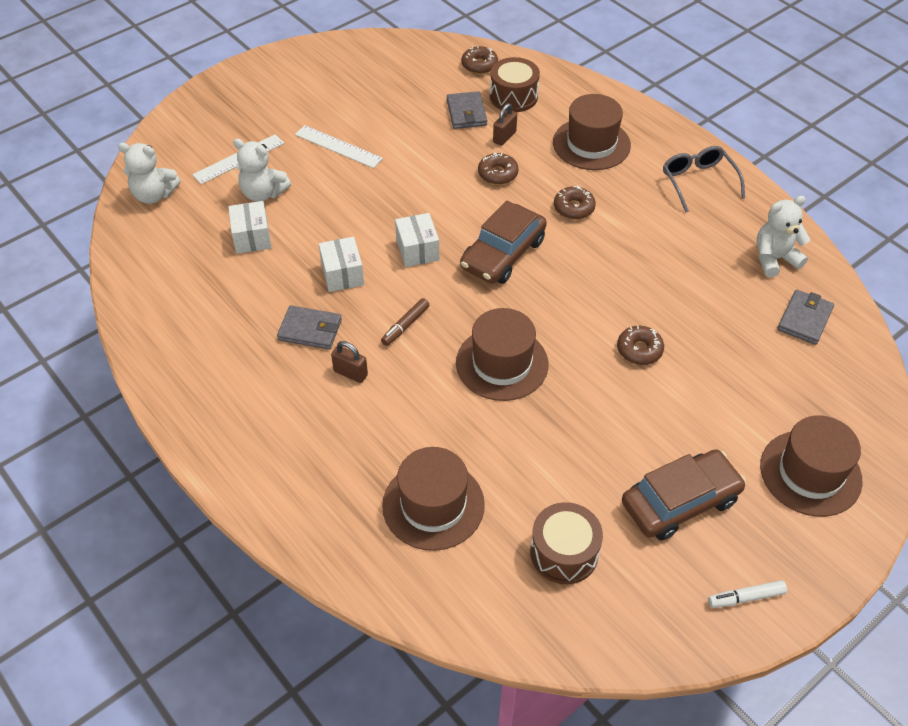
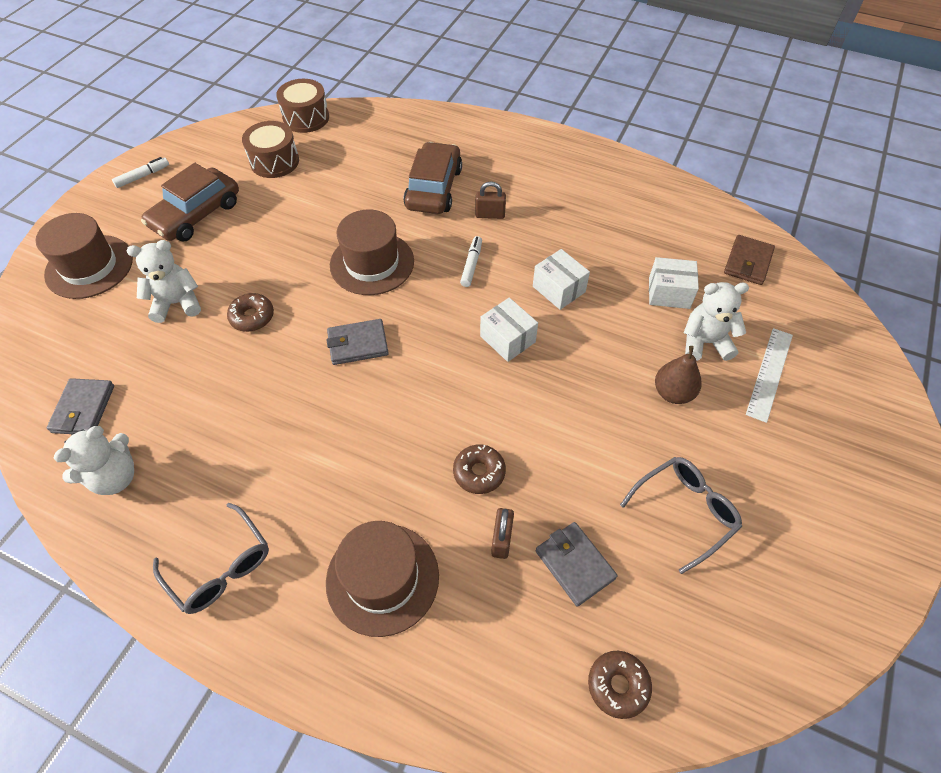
camera: 155 degrees right, 5 degrees up
(154, 195) = (800, 300): white teddy bear -> white teddy bear (177, 303)
(158, 237) = (748, 262): none -> brown wallet
(252, 237) = (669, 293): white box -> white box turned 45 degrees counterclockwise
(310, 330) = (547, 234): grey wallet -> grey wallet (358, 344)
(321, 171) = (673, 393): none -> brown pear
(338, 146) = (684, 436): white ruler -> none
(377, 113) = (684, 512): none -> grey glasses
(405, 325) = (471, 265): brown marker -> white marker
(433, 505) = (376, 158): brown hat -> none
(503, 254) = (421, 367): brown car -> brown car (434, 188)
(513, 96) = (530, 631): brown drum -> brown drum (306, 118)
(574, 208) = (368, 457): brown donut -> none

